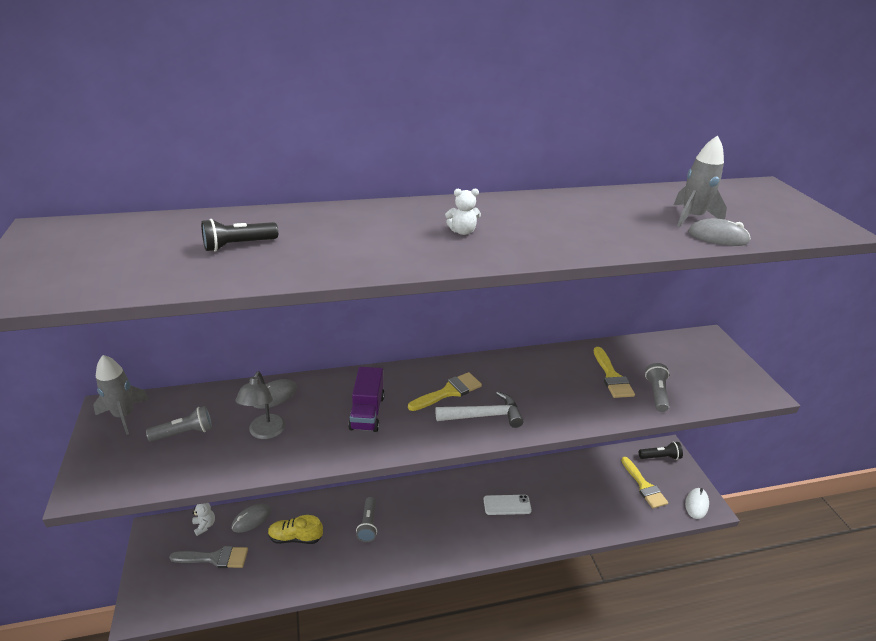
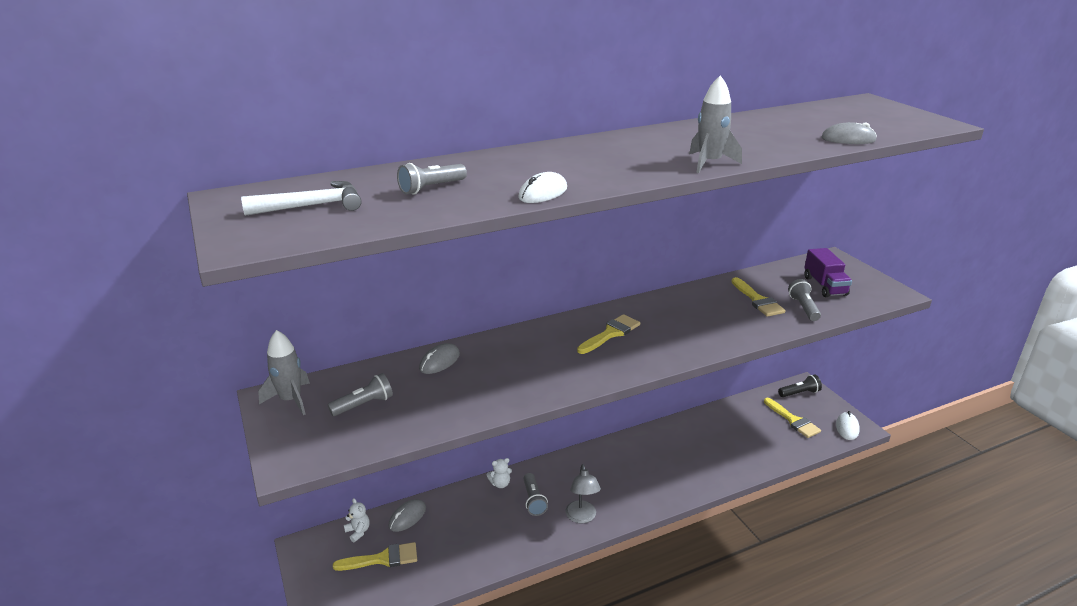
camera: 10 degrees left, 5 degrees down
(215, 558) = (383, 559): grey brush -> yellow brush
(238, 245) = (431, 188): black flashlight -> grey flashlight
(265, 432) = (446, 392): grey lamp -> grey lamp (582, 517)
(295, 537) = (462, 525): yellow shoe -> none
(343, 267) = (543, 193): none -> white mouse
(367, 412) = (540, 361): purple truck -> purple truck (824, 286)
(462, 231) = (628, 158): white teddy bear -> white teddy bear (500, 484)
(484, 415) = (653, 347): white hammer -> white hammer (312, 206)
(507, 505) = (667, 459): white phone -> none
(692, 217) = (818, 128): grey rocket -> grey rocket (709, 163)

